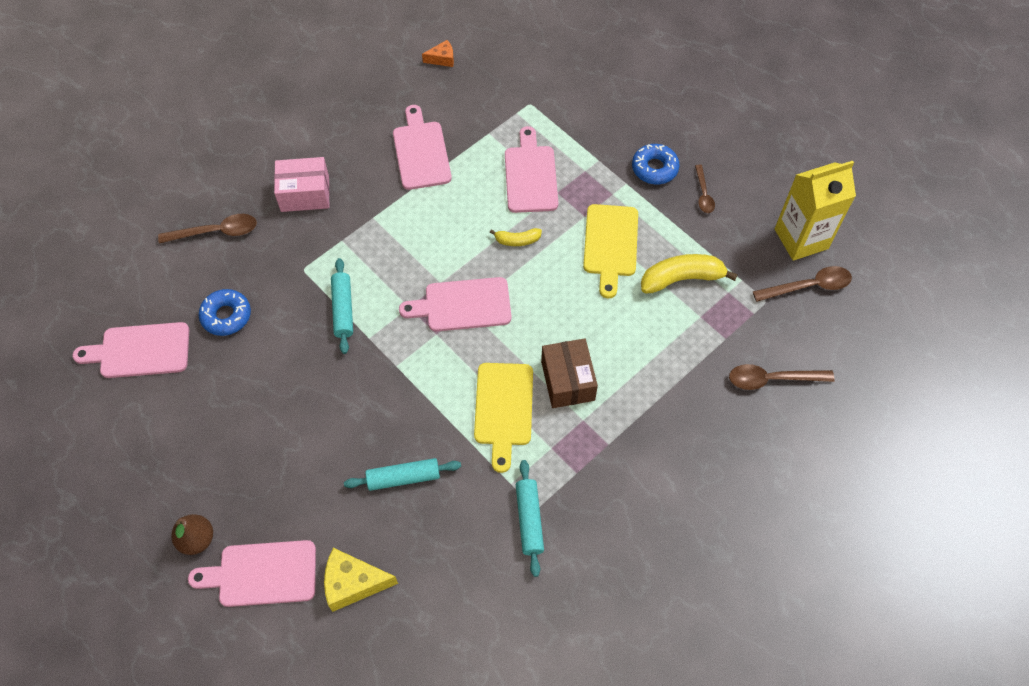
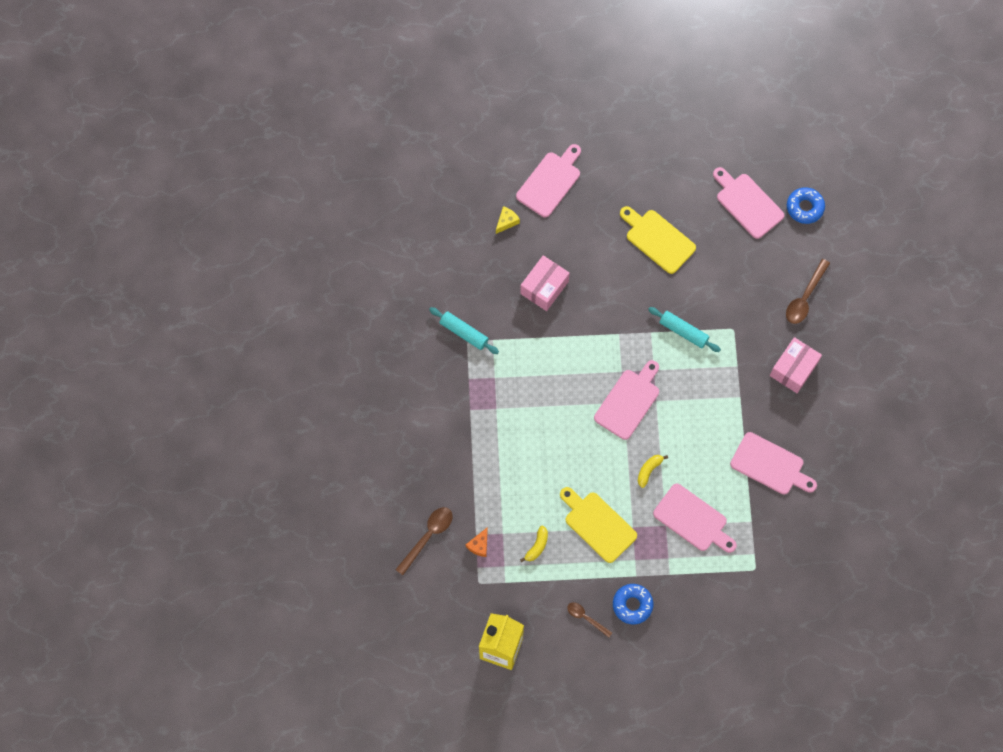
camera: 130 degrees right, 10 degrees up
(140, 351) = (747, 203): pink cutting board -> pink cutting board turned 75 degrees counterclockwise
(197, 539) = (597, 163): brown pear -> none
(226, 316) = (733, 264): blue donut -> blue donut (805, 207)
(353, 583) = (506, 221): yellow cheese -> yellow cheese, size x0.58
(403, 478) = (544, 287): turquoise rolling pin -> pink box
(442, 59) = (845, 542): orange cheese -> orange cheese (479, 545)
(503, 409) = (540, 371): yellow cutting board -> yellow cutting board (657, 239)
(568, 381) = (527, 420): brown box -> none
(682, 278) = (537, 546): yellow banana -> yellow banana, size x0.55
(808, 286) = (466, 618): brown spoon -> none

